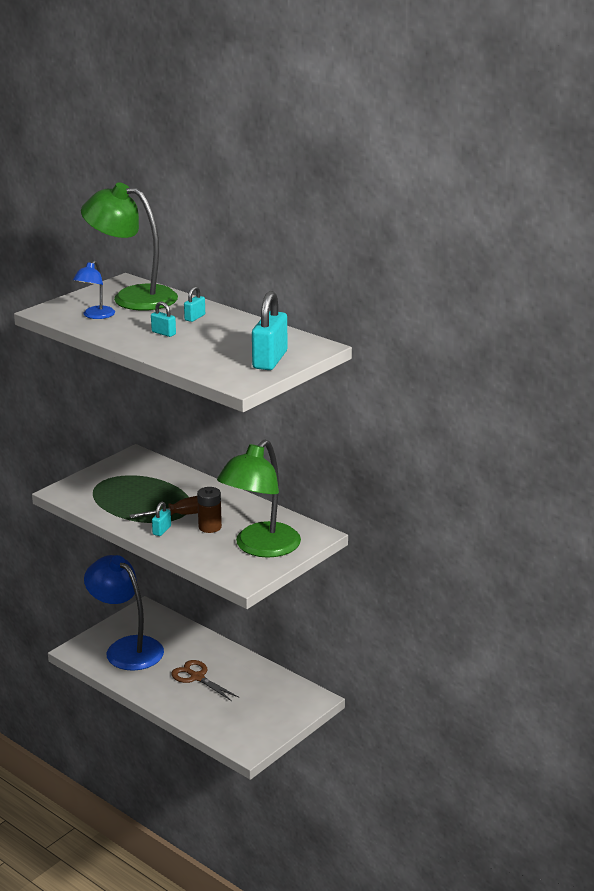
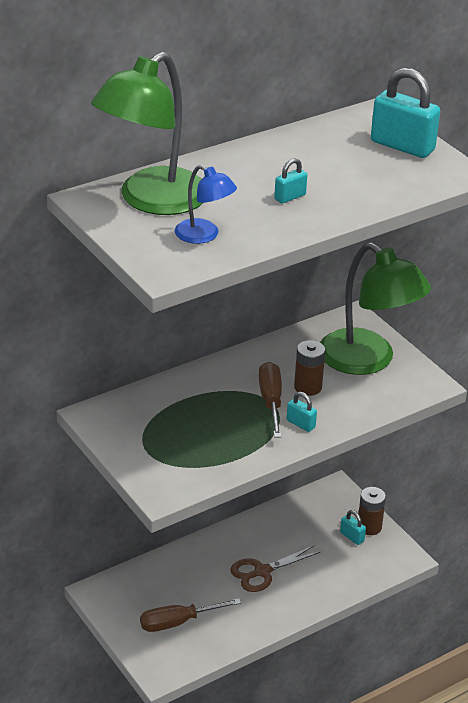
camera: 75 degrees left, 10 degrees up
(126, 648) = (177, 622): blue lamp -> brown screwdriver
(195, 317) = (248, 170): turquoise padlock -> turquoise padlock (352, 537)
(277, 723) = (369, 527): none -> brown battery

